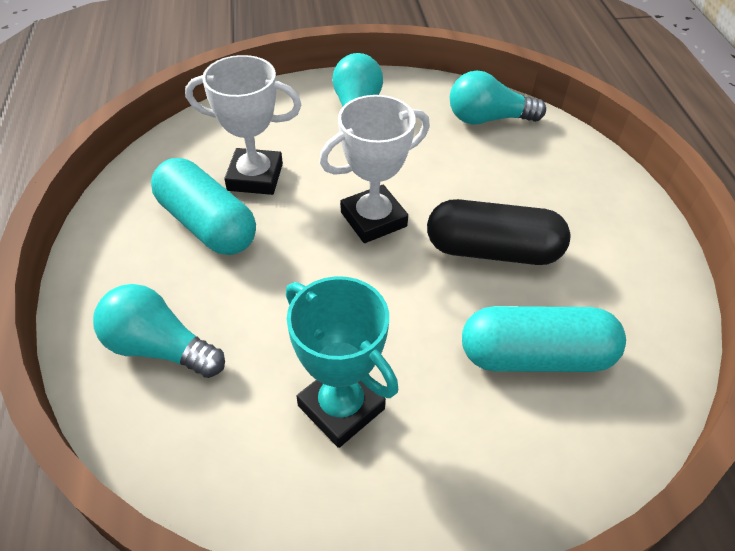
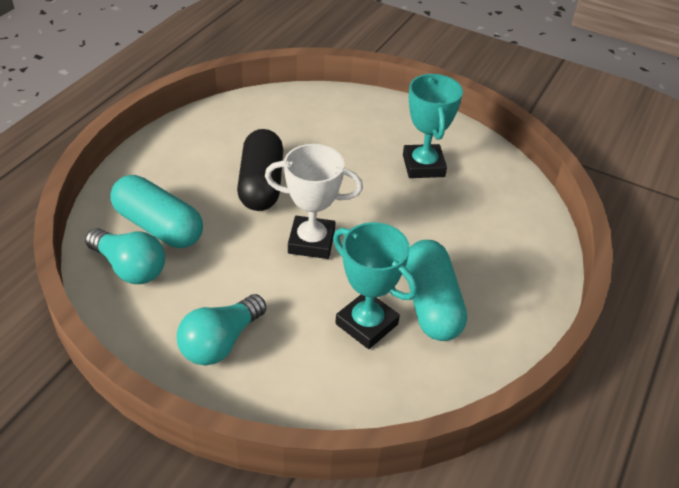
camera: 145 degrees left, 5 degrees down
(159, 347) = (506, 240): turquoise light bulb -> none
(255, 177) = (366, 324): white trophy -> turquoise trophy
(493, 250) = (261, 184): black capsule -> black capsule turned 45 degrees clockwise
(535, 356) = (306, 134): turquoise capsule -> turquoise capsule (158, 226)

